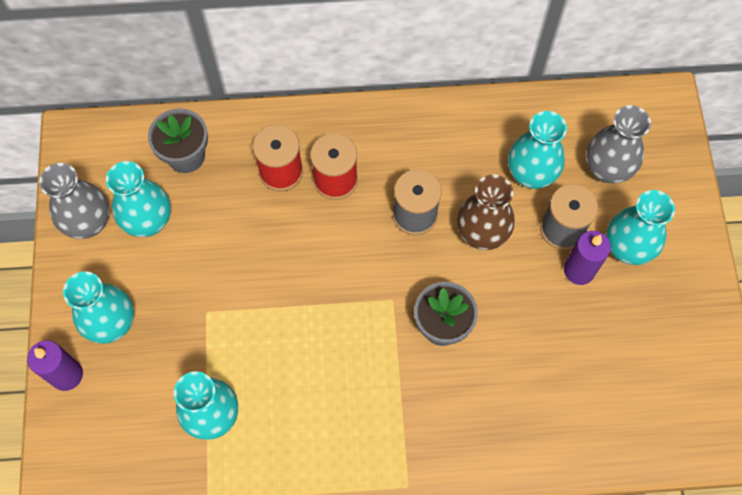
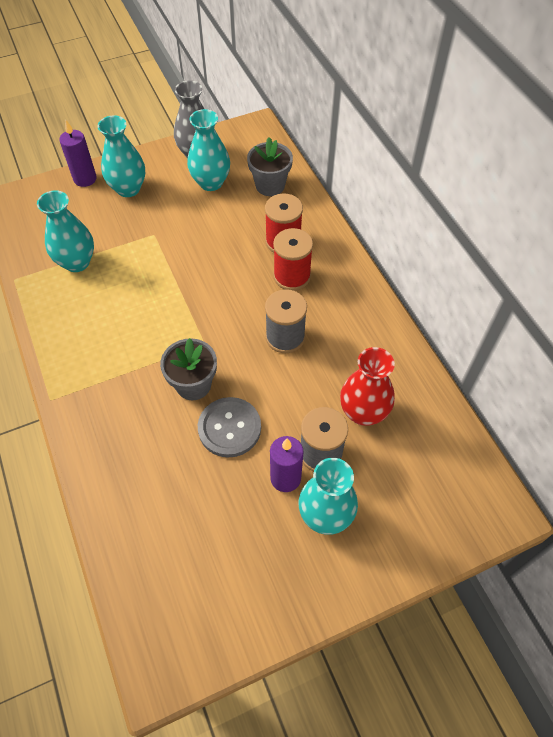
camera: 70 degrees right, 10 degrees down
(482, 234) = (289, 390): brown vase -> none
(507, 305) = (229, 428): none -> grey button
(531, 174) = (363, 412): turquoise vase -> red vase
(607, 169) = (400, 475): grey vase -> none

